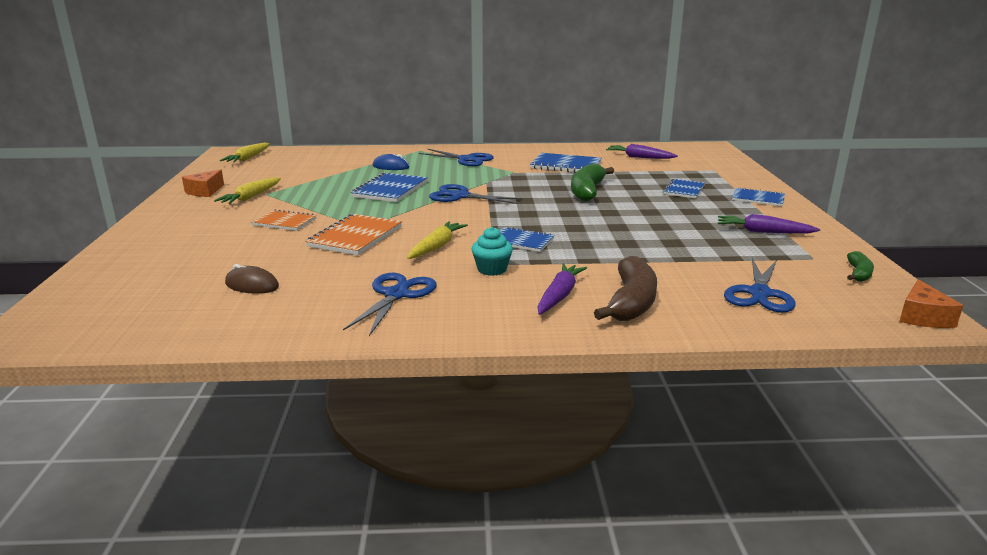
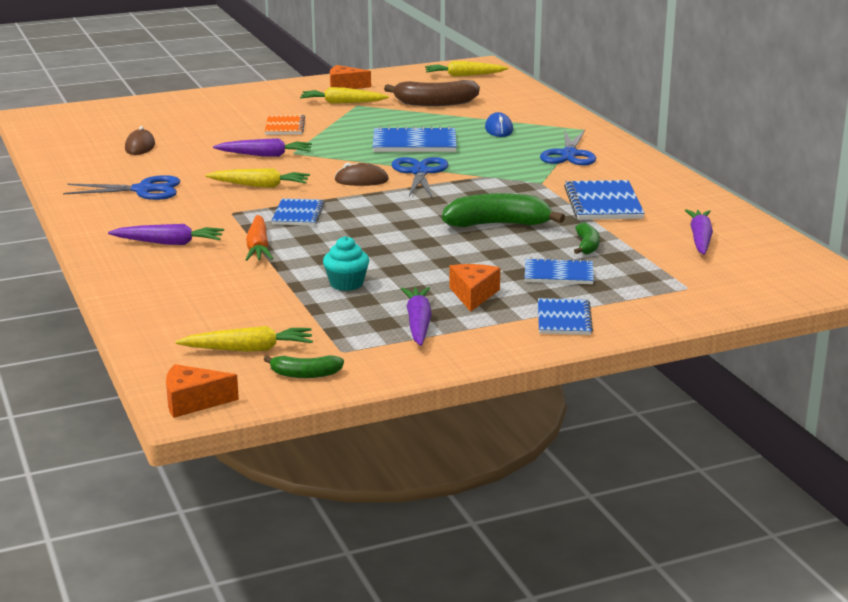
camera: 70 degrees right, 0 degrees up
(355, 237) = (265, 155): orange notebook -> purple carrot
(460, 214) = (361, 180): none -> brown mouse
(492, 269) = (216, 212): turquoise cupcake -> turquoise cupcake (346, 284)
(591, 262) = (258, 247): none -> orange carrot
(631, 302) = (168, 270): brown banana -> brown banana (435, 103)
(638, 178) = (587, 246): none -> green banana
(714, 213) = (473, 295): none -> orange cheese
(759, 294) = (216, 323): blue scissors -> none
(814, 287) = (249, 349): none -> yellow carrot

